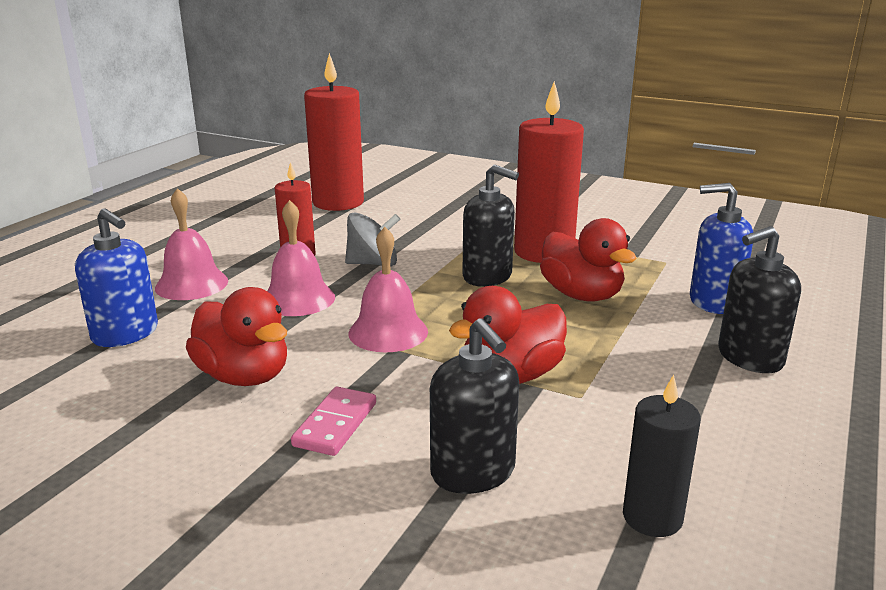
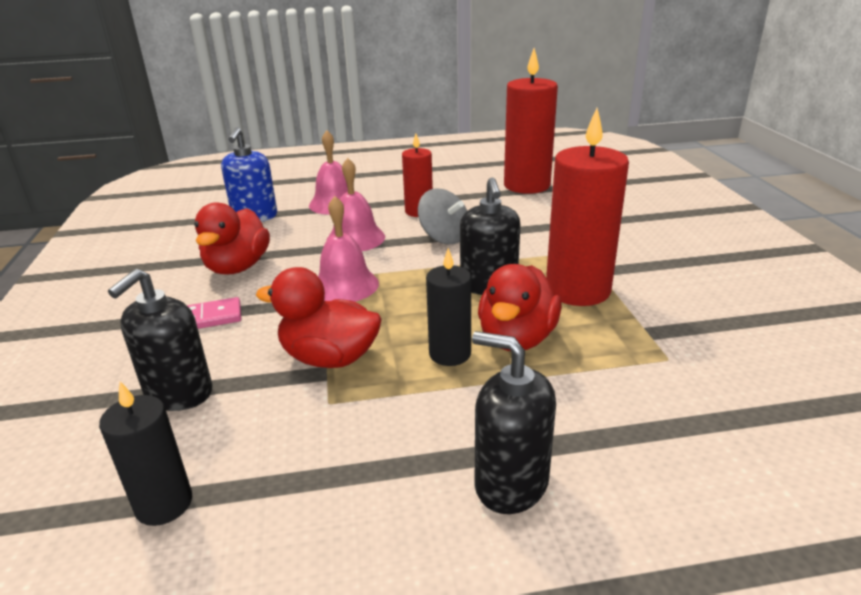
camera: 55 degrees right, 5 degrees up
(571, 325) = (450, 354): none -> black candle
(714, 301) = (615, 419): blue soap dispenser -> none

